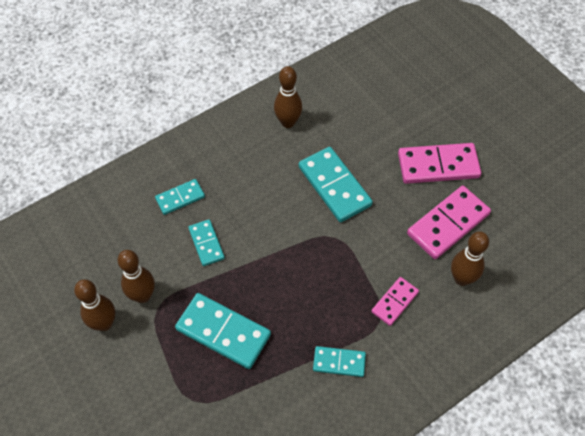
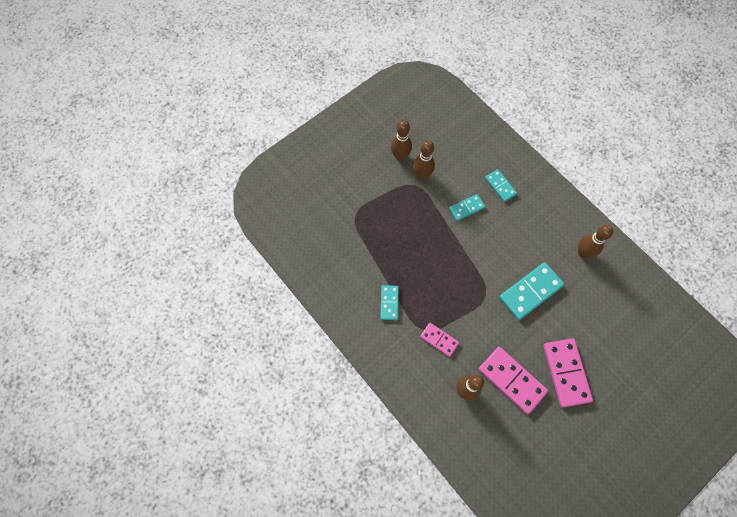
camera: 85 degrees right, 10 degrees up
(223, 332) = (402, 227): turquoise domino -> none

